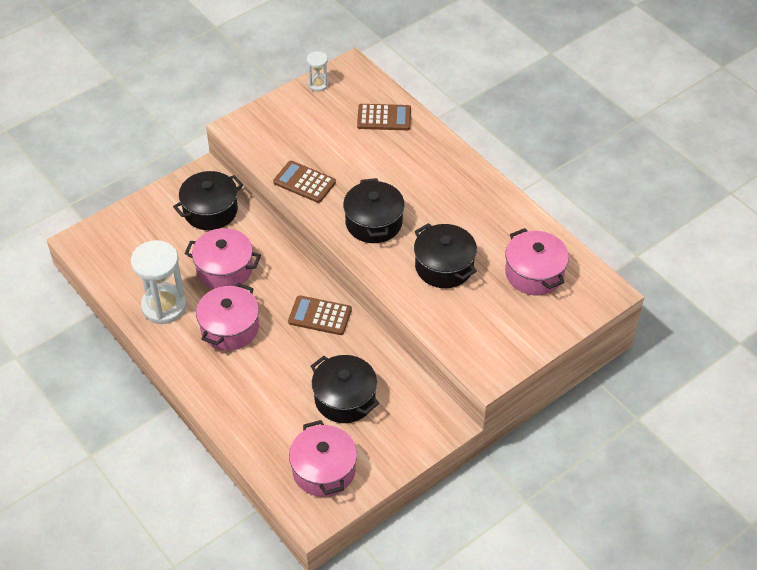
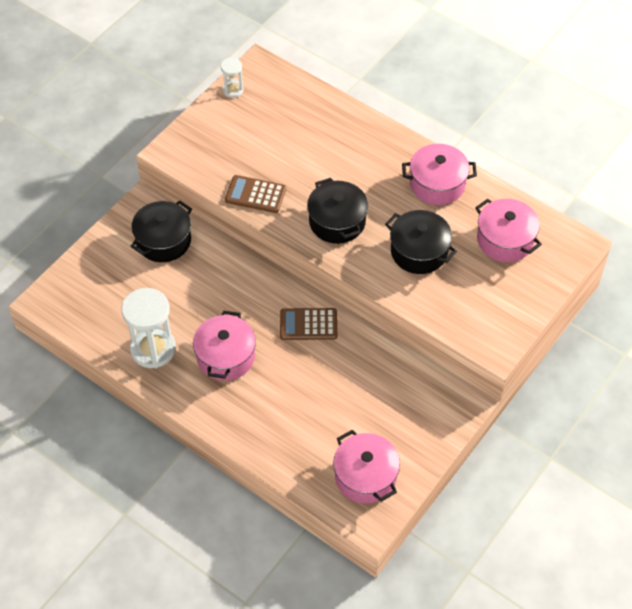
camera: 15 degrees left, 5 degrees up
(224, 269) = (199, 298): pink pot -> pink pot (437, 184)
(344, 398) = (360, 401): black pot -> none
(384, 118) = (309, 112): brown calculator -> none

